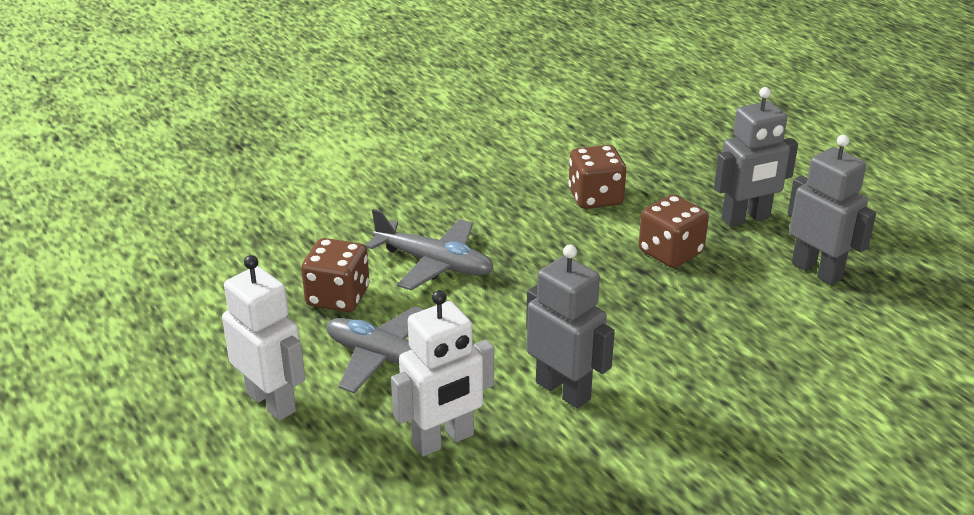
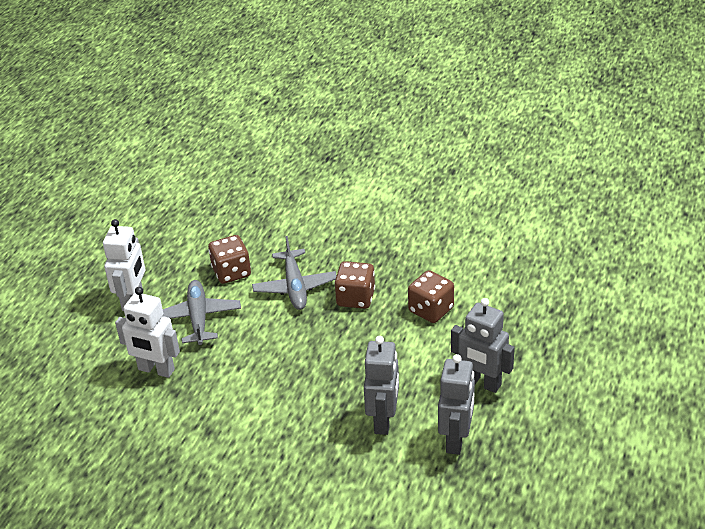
camera: 55 degrees right, 5 degrees up
(563, 390) = (232, 390): grey robot -> grey robot (383, 420)
(670, 252) = (405, 368): brown dice -> brown dice (355, 298)

